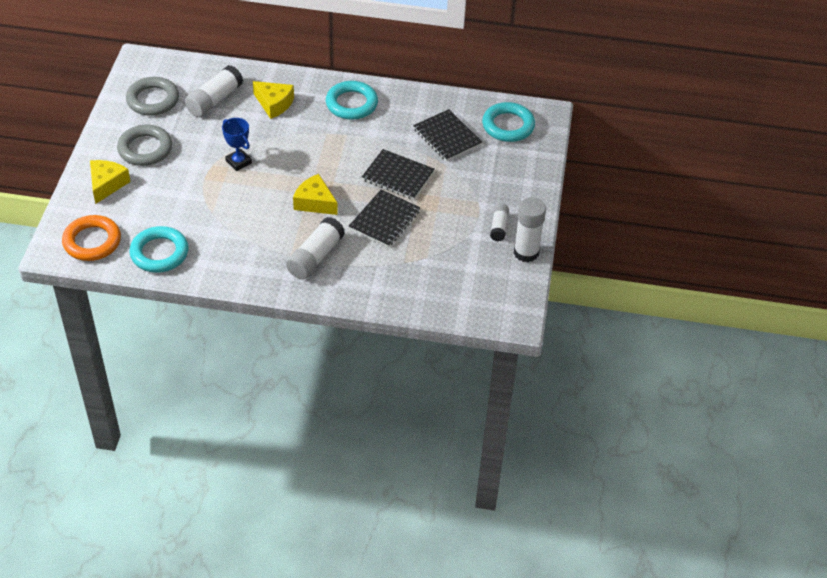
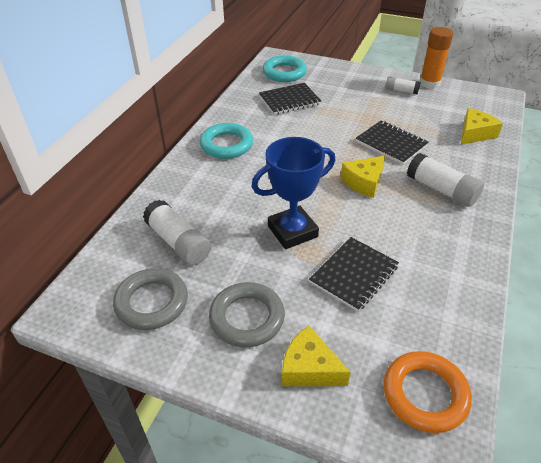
camera: 75 degrees left, 5 degrees down
(159, 253) = (443, 317): turquoise ring -> none
(238, 162) = (292, 231): blue trophy -> blue trophy, size x1.69
(274, 104) = (205, 195): yellow cheese -> yellow cheese (475, 134)
(397, 176) = (334, 130): black notebook -> black notebook (354, 274)
(526, 252) = (429, 83): white glue stick -> orange glue stick

